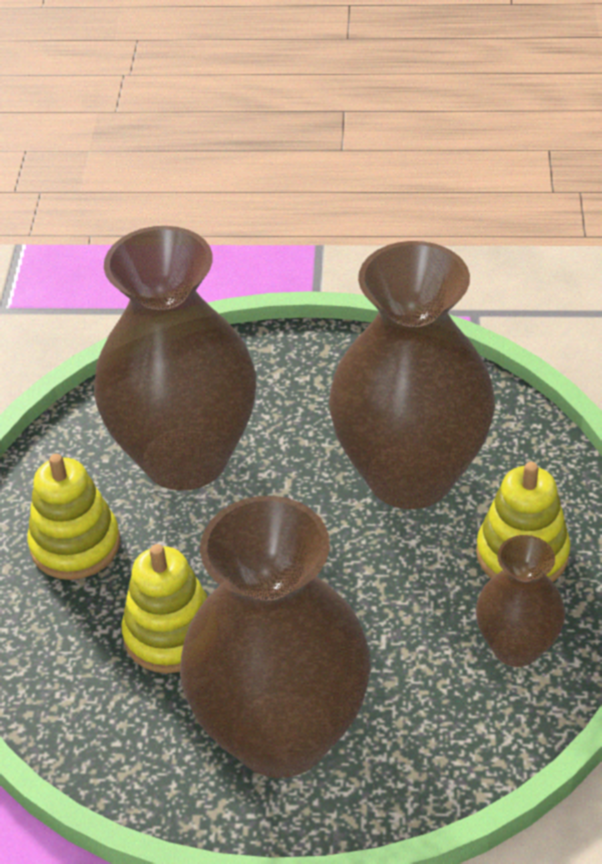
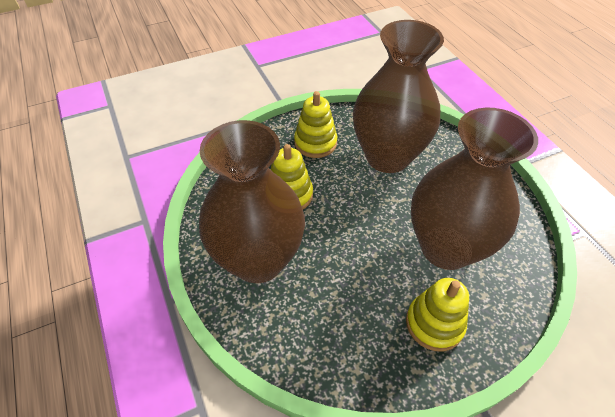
camera: 60 degrees right, 5 degrees up
(516, 647) = (370, 346): brown vase -> none

